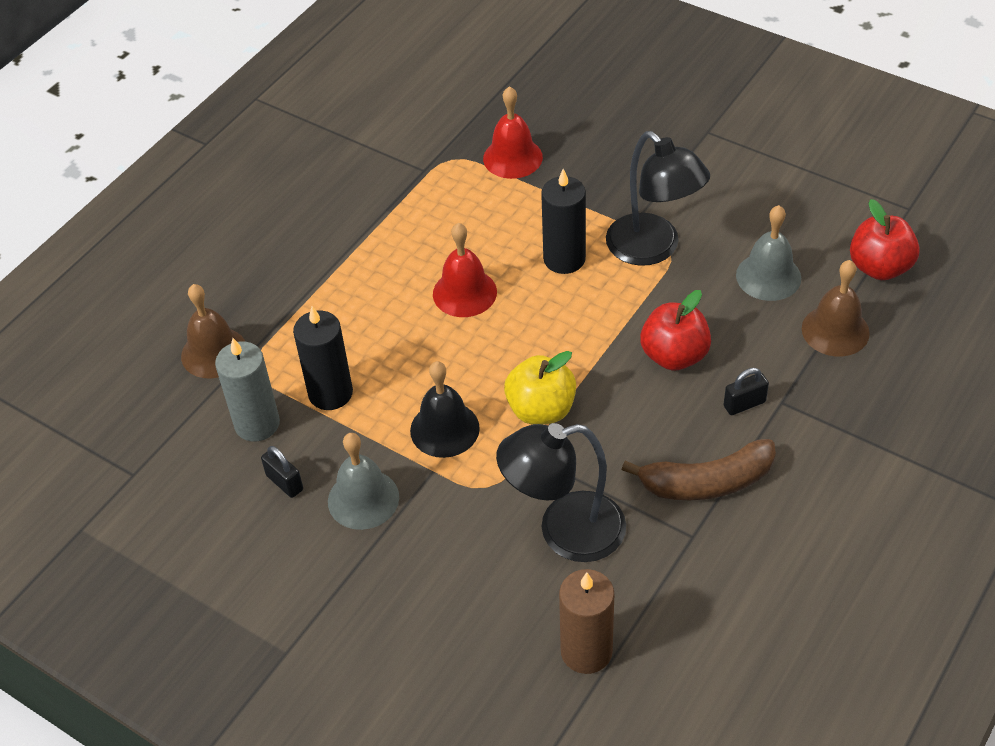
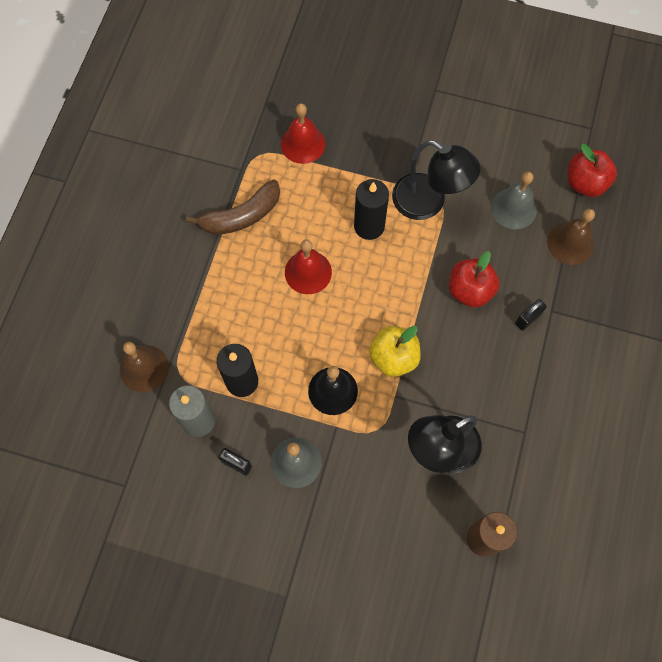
camera: 20 degrees left, 20 degrees up
(706, 482) = (521, 387): brown banana -> brown banana (241, 216)

